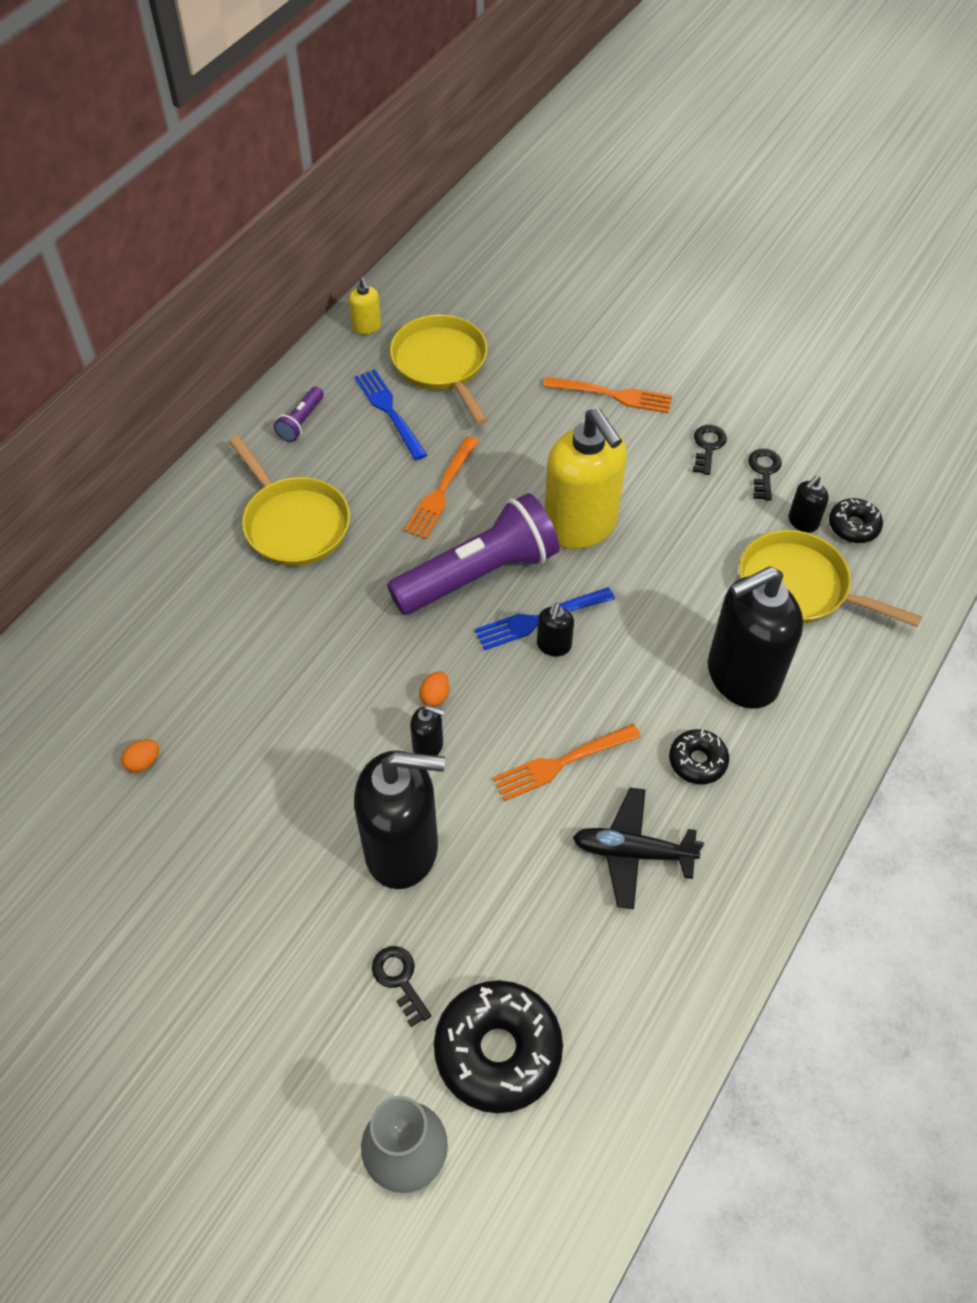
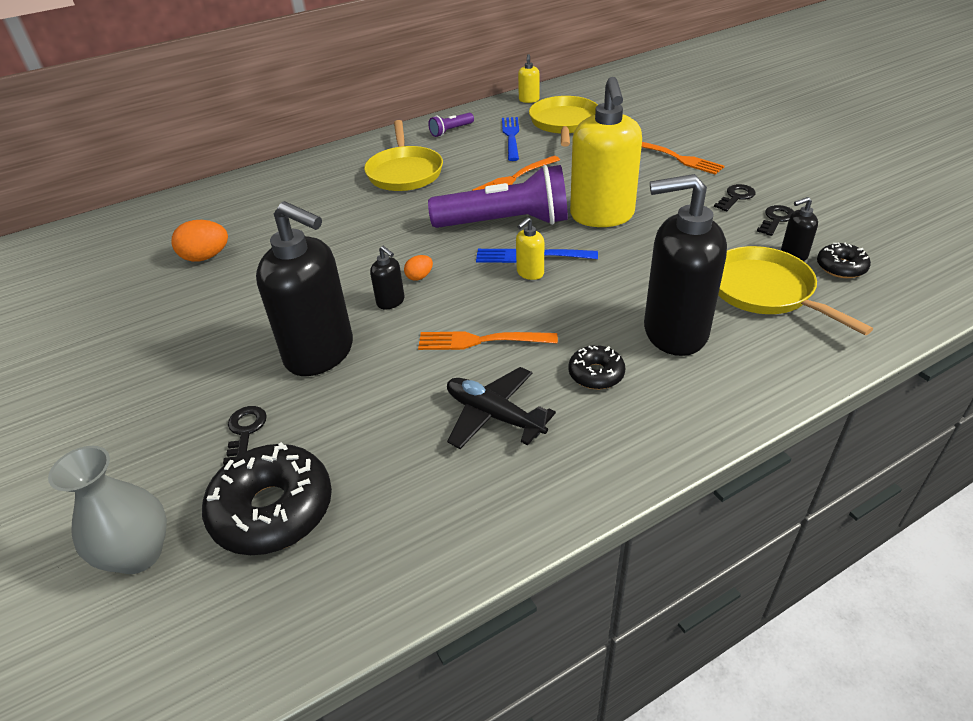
camera: 30 degrees right, 15 degrees down
(143, 762) = (206, 257): orange egg -> orange egg, size x1.83
(554, 646) = (530, 273): black soap dispenser -> yellow soap dispenser

